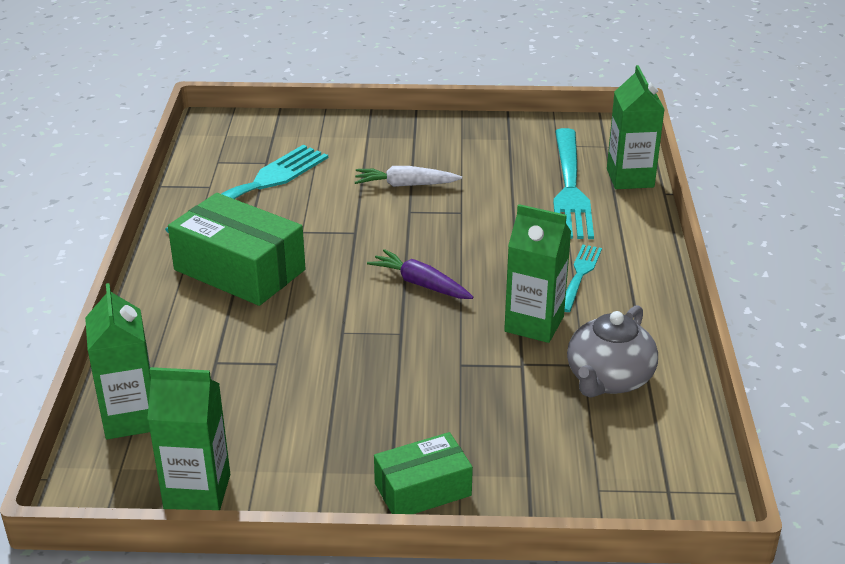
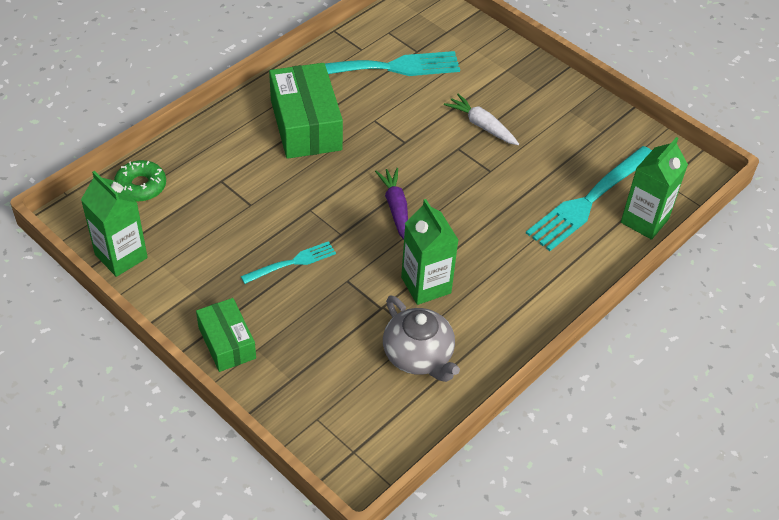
camera: 40 degrees right, 15 degrees up
(130, 418) = (141, 186): green carton -> green donut
(423, 489) = (227, 343): green box -> green box turned 45 degrees clockwise
(579, 275) = (502, 271): turquoise fork -> turquoise fork (292, 262)
(608, 379) = (419, 356): grey teapot -> grey teapot turned 105 degrees counterclockwise

